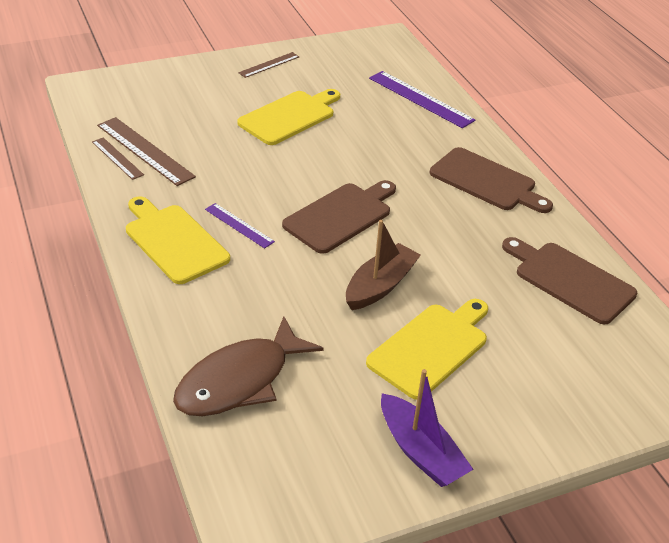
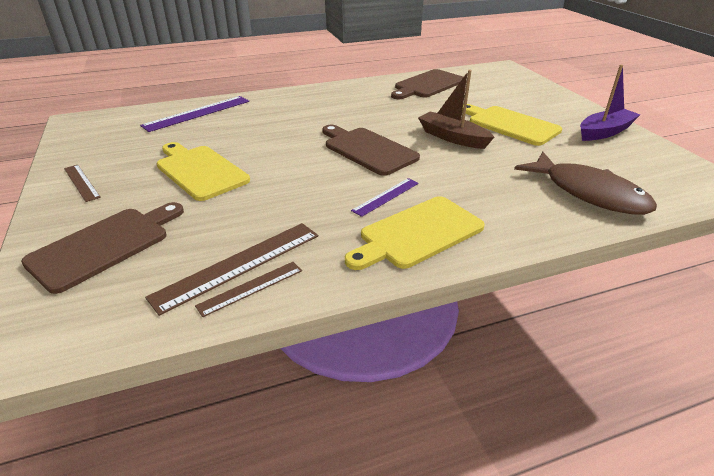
camera: 85 degrees left, 5 degrees down
(486, 181) = (322, 98): brown cutting board -> brown cutting board (104, 245)

